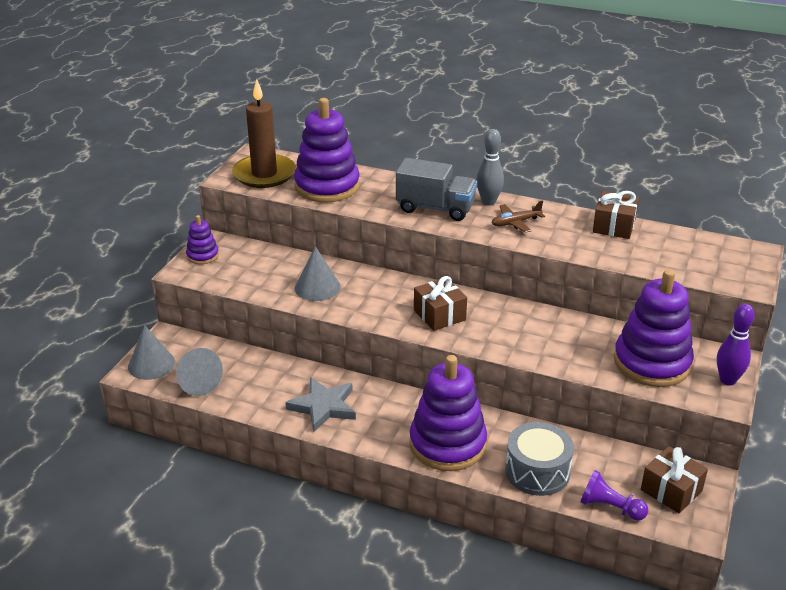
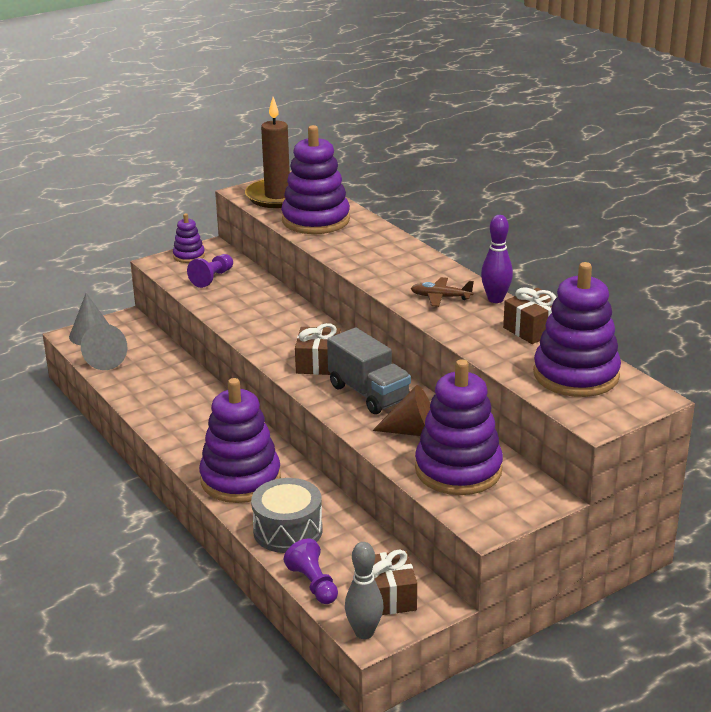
camera: 35 degrees right, 5 degrees down
(251, 270) = (212, 278): none -> purple pawn
(317, 287) = (246, 308): grey cone -> none
(323, 407) = (179, 413): grey star -> none
(435, 208) = (384, 264): grey truck -> grey truck (369, 393)
(488, 202) = (441, 273): grey bowling pin -> grey bowling pin (364, 632)
(582, 345) = (413, 431): none -> brown cone
(689, 252) = (576, 375): none -> purple stacking toy
(727, 380) = (513, 512): purple bowling pin -> purple bowling pin (495, 299)

